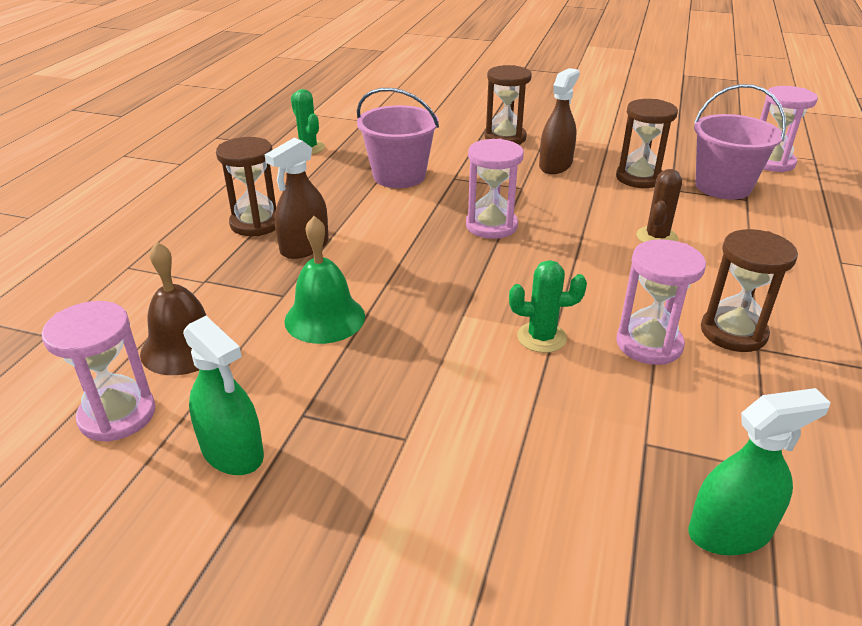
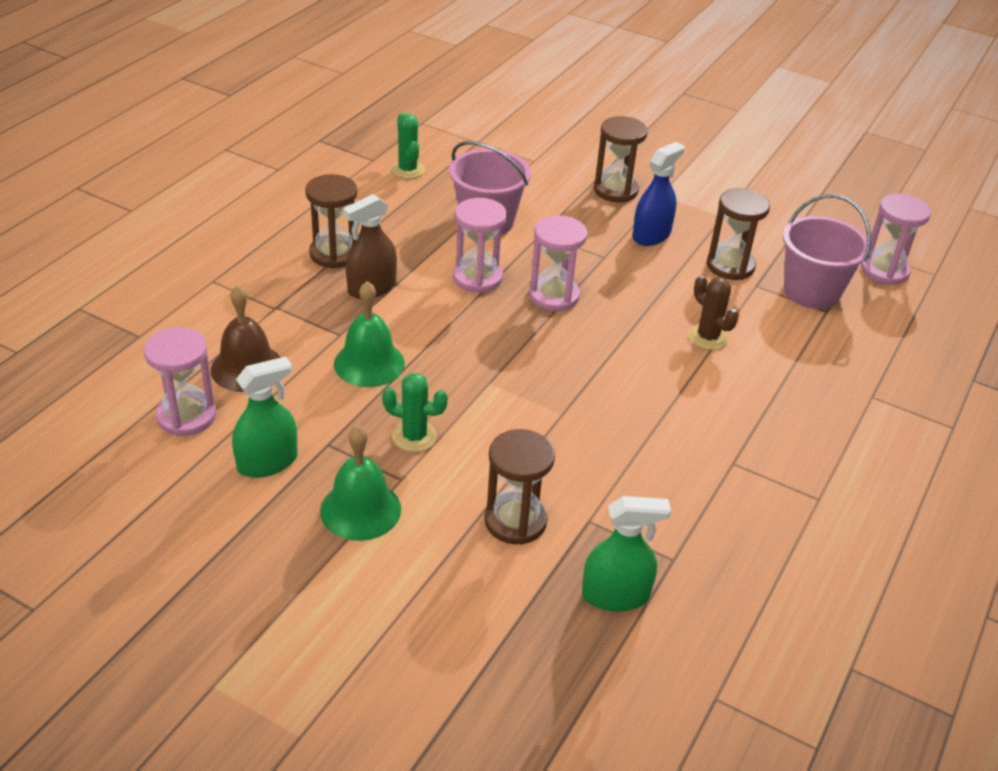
camera: 10 degrees right, 5 degrees up
(232, 452) = (267, 462): green spray bottle -> green spray bottle turned 90 degrees counterclockwise
(368, 488) = (360, 509): none -> green bell
(541, 337) = (548, 417): green cactus -> green cactus (414, 437)
(555, 165) = (651, 235): brown spray bottle -> blue spray bottle
(649, 344) = (638, 441): pink hourglass -> pink hourglass (477, 278)
(656, 237) = (708, 337): brown cactus -> brown cactus turned 75 degrees counterclockwise
(733, 332) = (720, 445): brown hourglass -> brown hourglass (515, 521)

